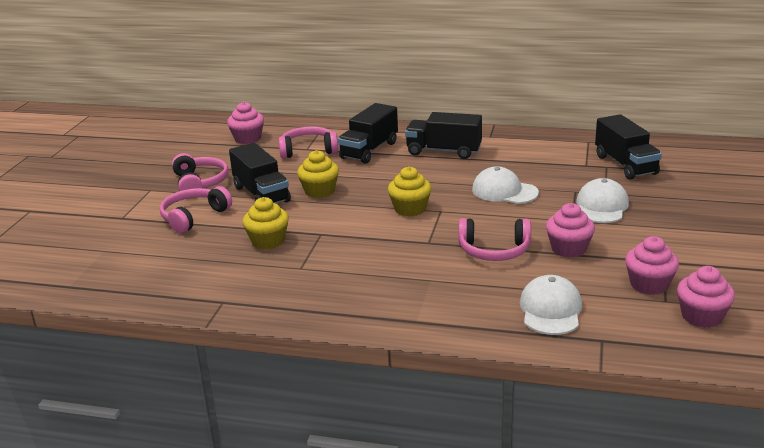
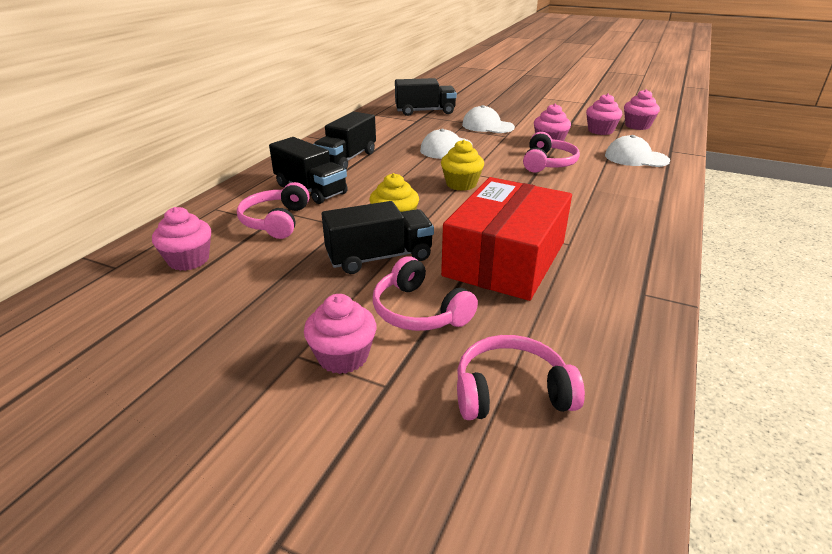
camera: 80 degrees left, 5 degrees up
(148, 202) = (343, 356): none -> pink cupcake
(199, 183) = (309, 304): pink headphones -> pink headphones (511, 391)
(268, 241) = (505, 259): yellow cupcake -> red box

